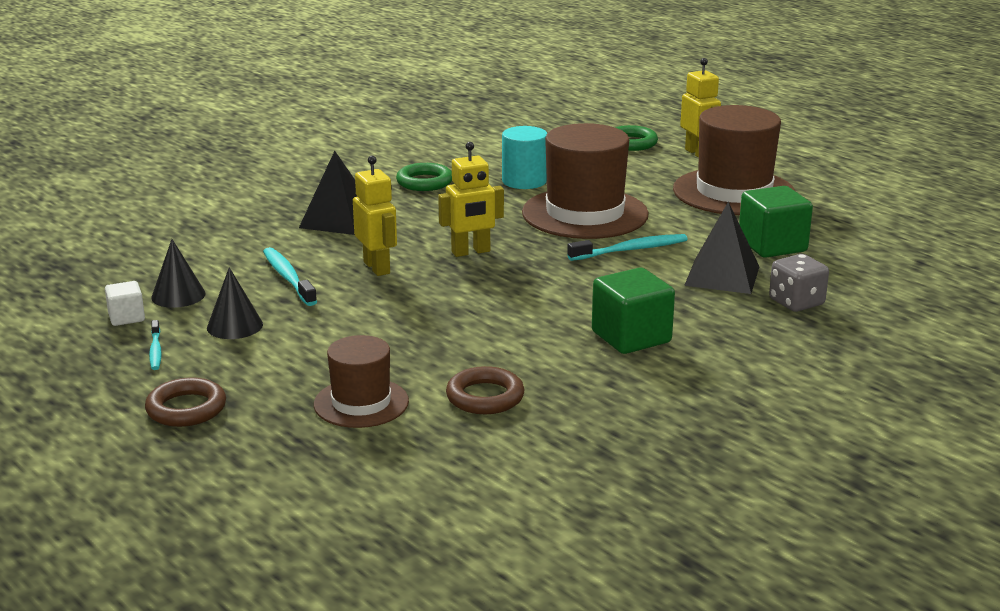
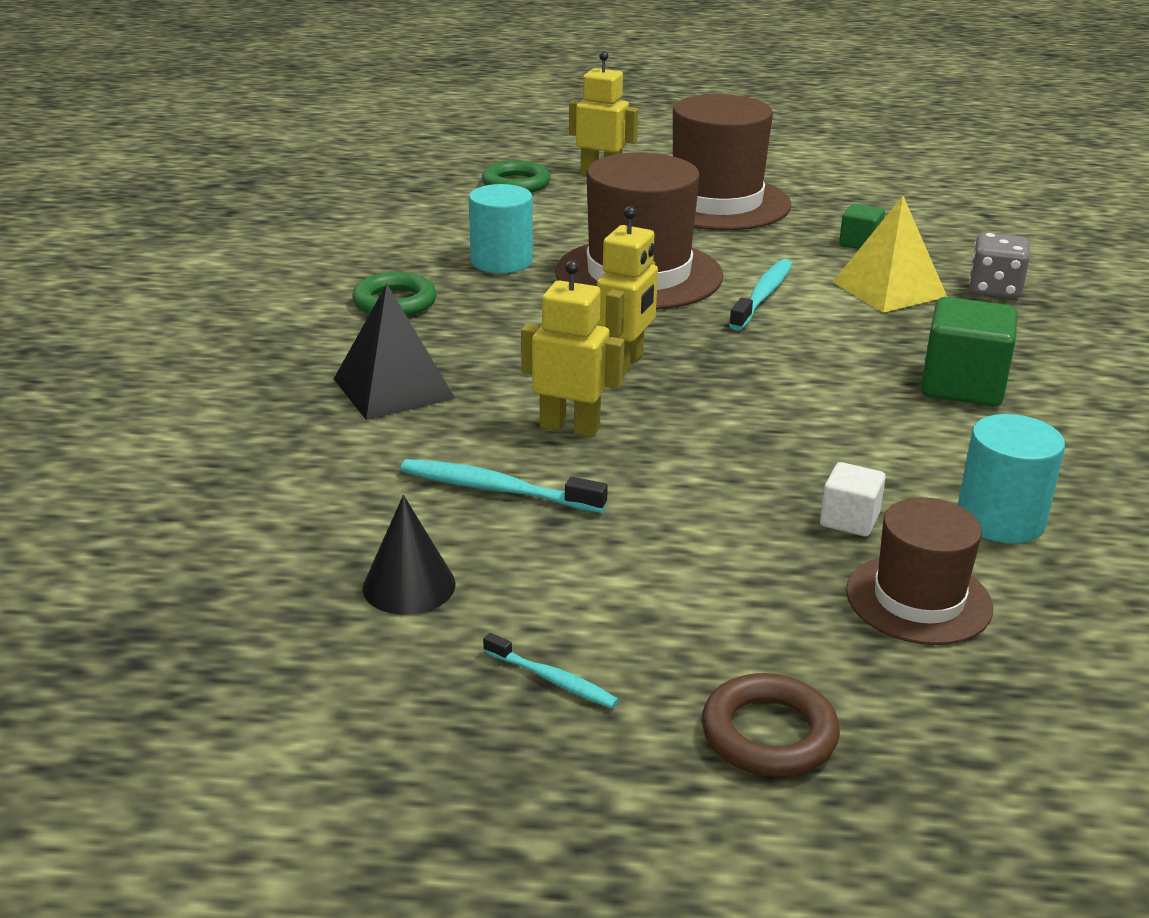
camera: 45 degrees left, 5 degrees up
(126, 317) = (407, 656): white cube -> white cube (849, 520)
(234, 326) = (574, 587): black cone -> none
(485, 397) = (1000, 520): brown ring -> turquoise cylinder
(722, 276) = (889, 289): black pyramid -> yellow pyramid
(772, 246) = (859, 243): green cube -> green cube, size x0.55

